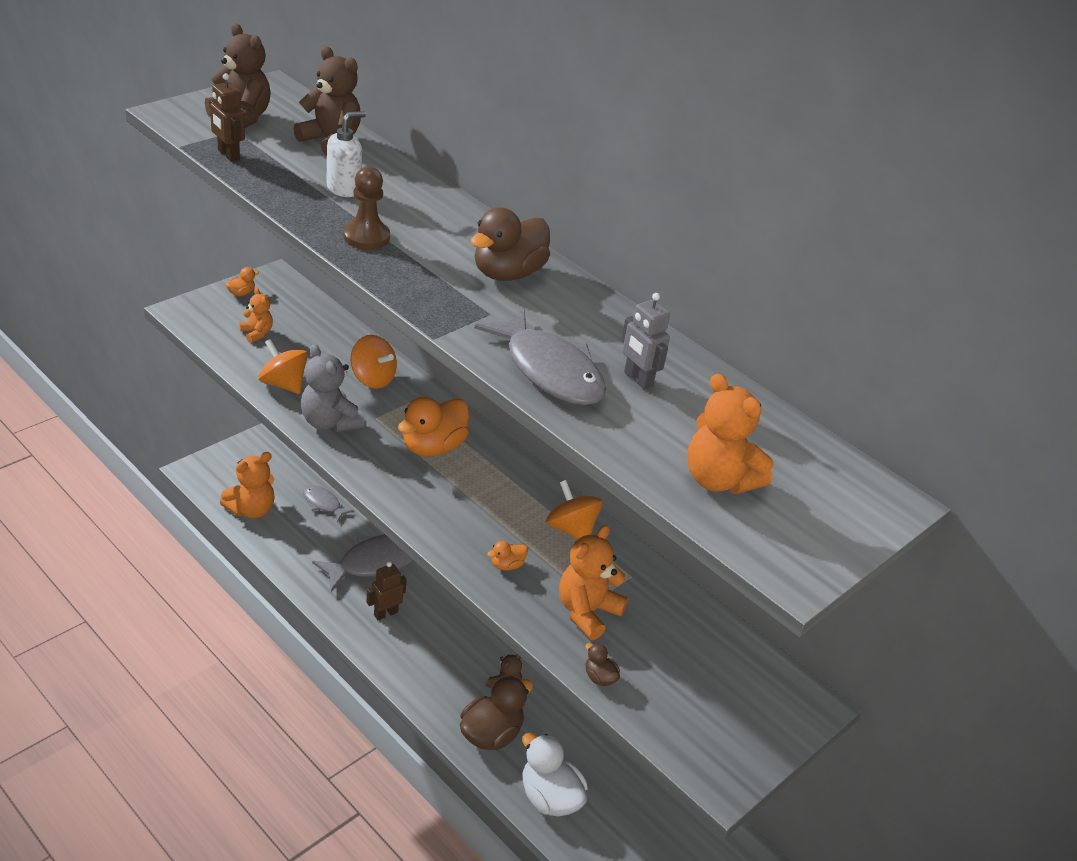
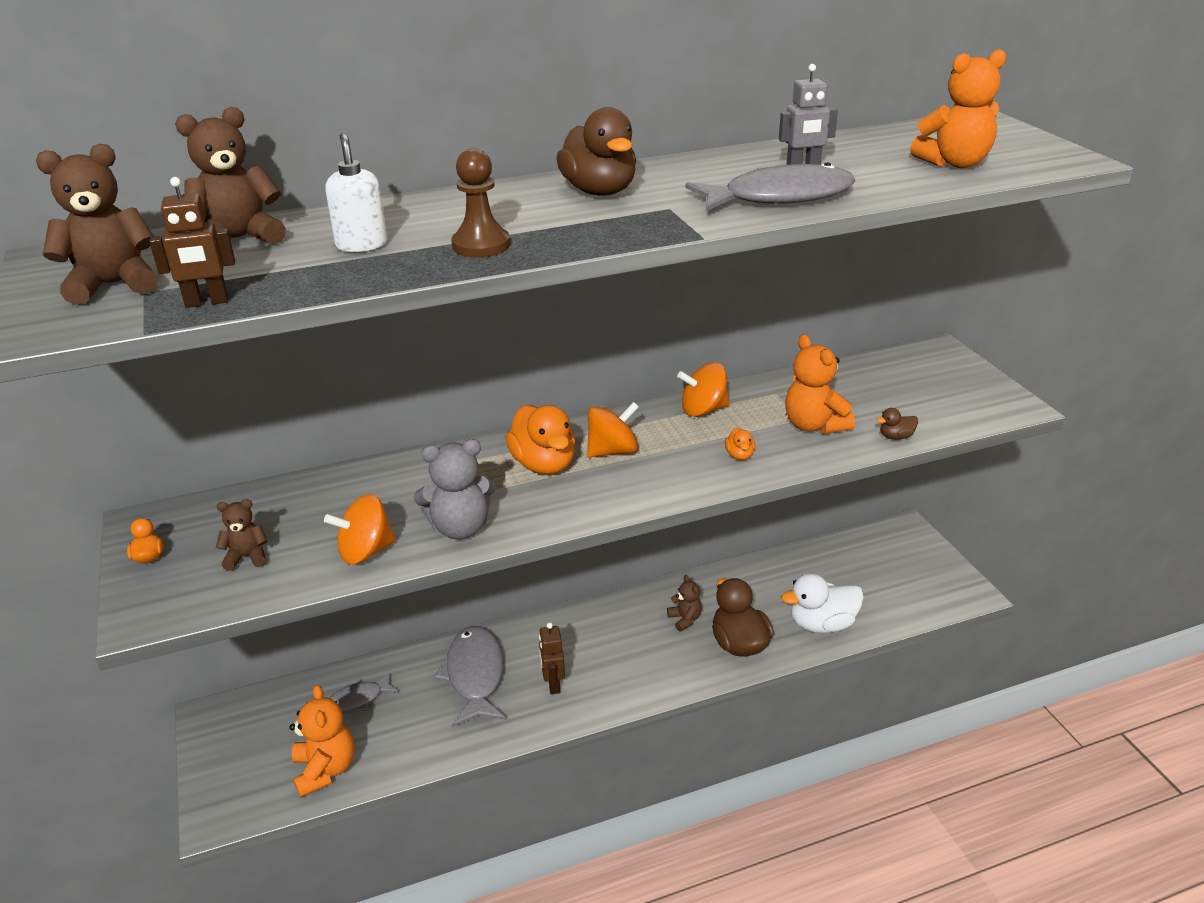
camera: 60 degrees left, 5 degrees down
(257, 333) = (247, 557): orange teddy bear -> brown teddy bear
(372, 378) = (402, 483): orange spinning top -> orange spinning top (612, 451)

